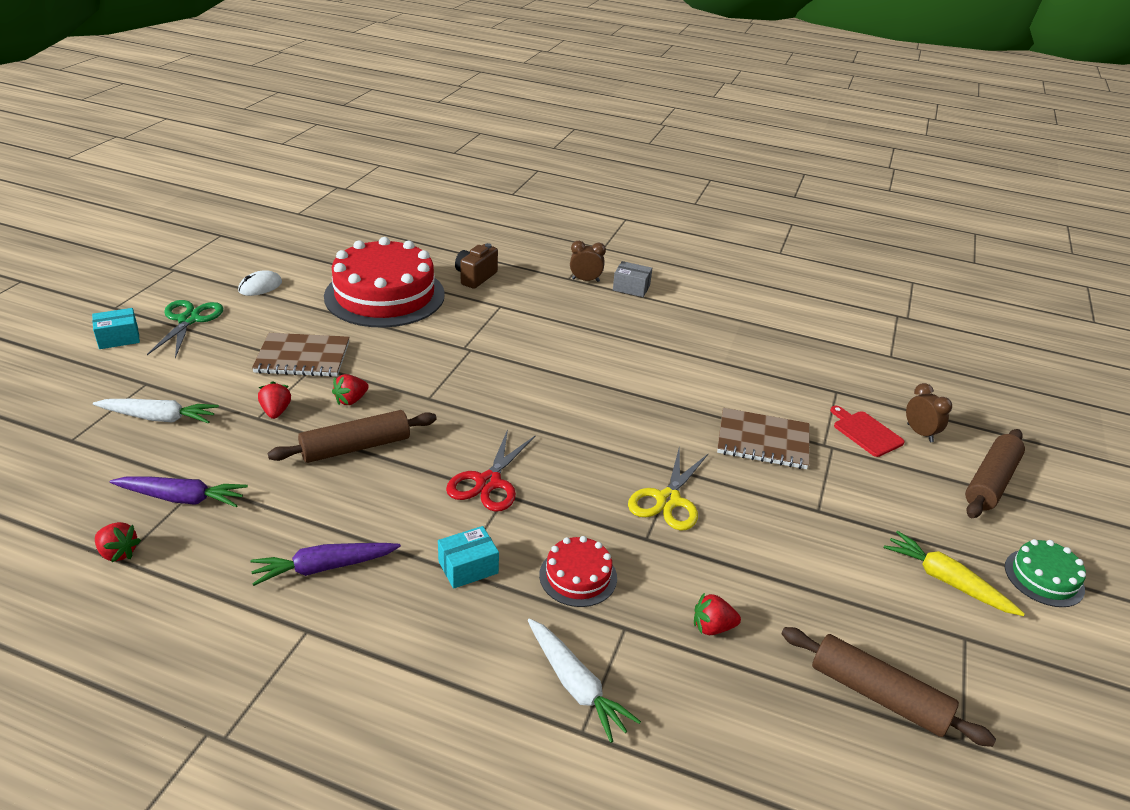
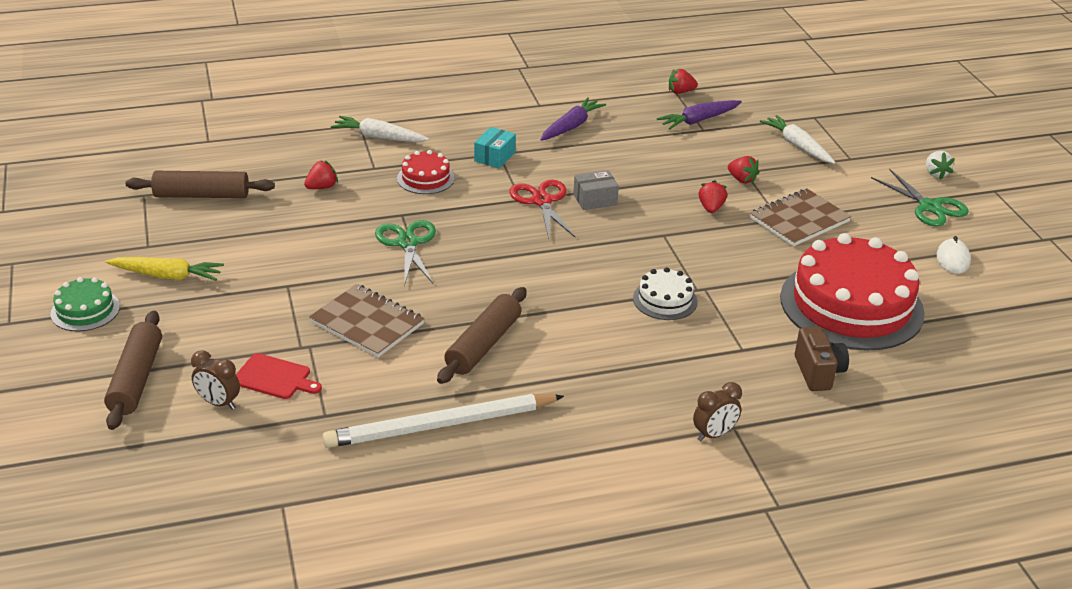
camera: 145 degrees right, 0 degrees up
(118, 338) = (935, 173): turquoise box -> white strawberry
(159, 418) = (797, 146): white carrot -> white carrot turned 90 degrees clockwise
(356, 447) = (655, 183): brown rolling pin -> brown rolling pin (483, 345)
(505, 353) = (665, 300): none -> white cake
(631, 288) = (655, 451): grey box -> grey box (595, 200)
(668, 500) = (408, 243): yellow scissors -> green scissors
(755, 352) = (441, 425): none -> white pencil
(763, 441) = (367, 323): brown notebook -> brown notebook turned 60 degrees clockwise

